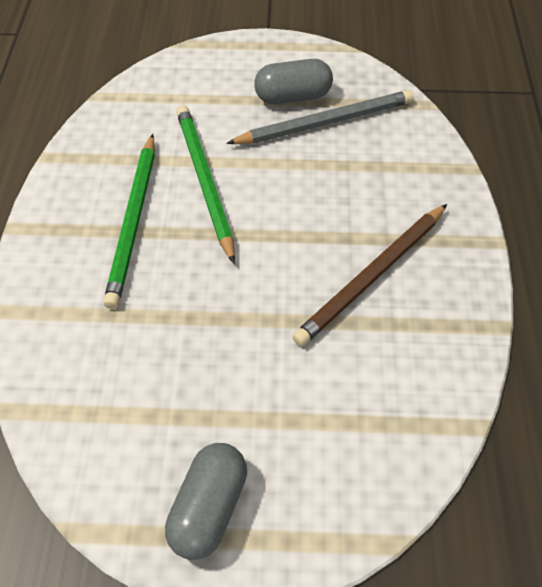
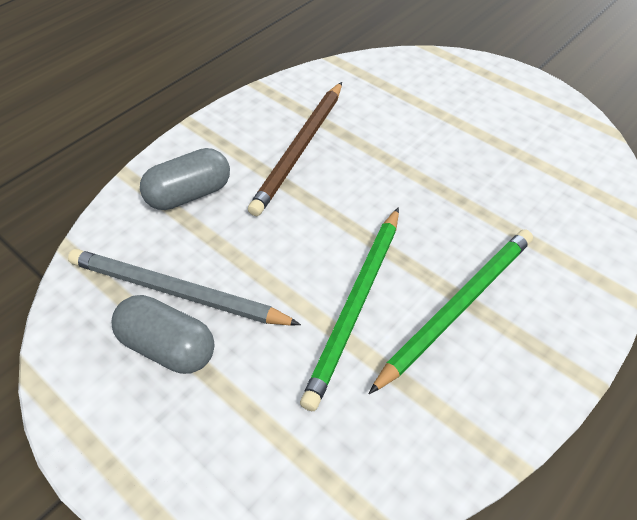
camera: 140 degrees left, 5 degrees down
(209, 507) = (522, 102): grey capsule -> grey capsule (189, 194)
(372, 276) = (300, 149): brown pencil -> brown pencil turned 120 degrees clockwise

